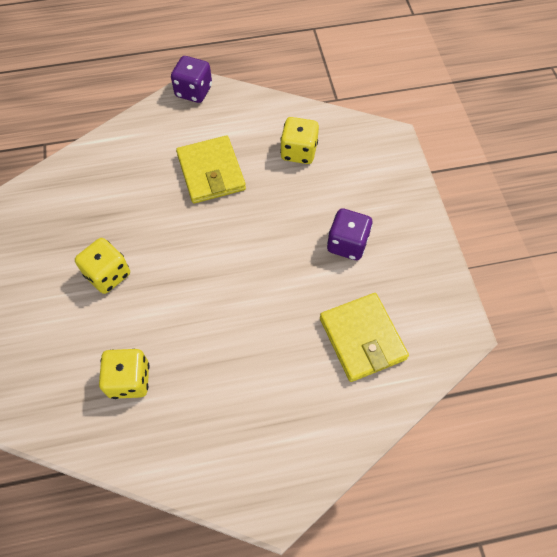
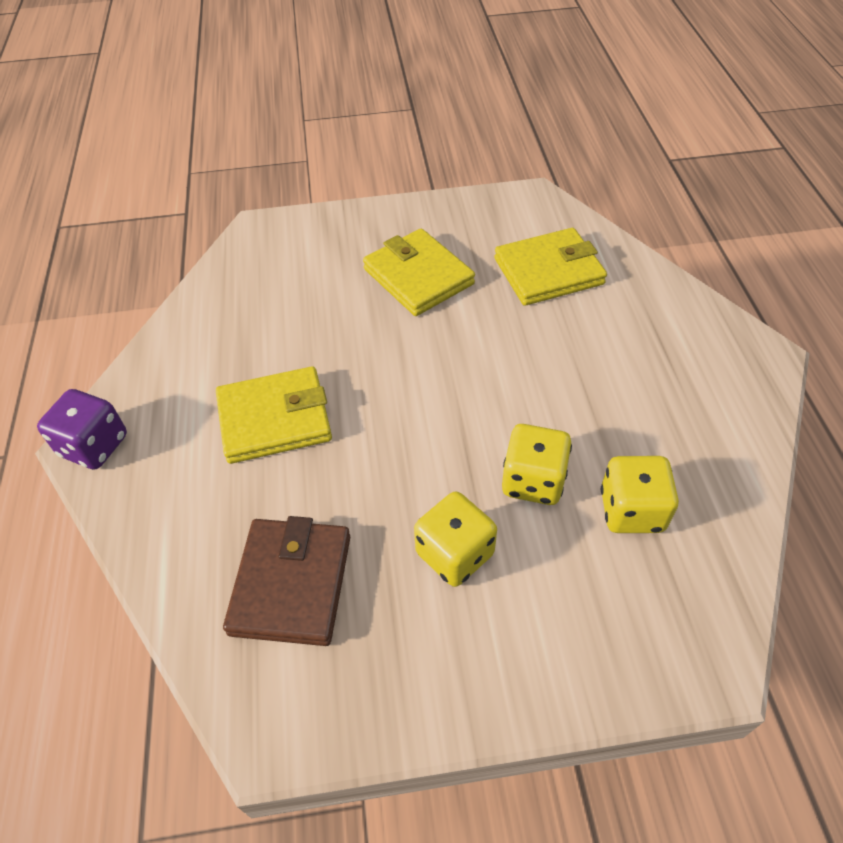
camera: 85 degrees left, 10 degrees down
(98, 195) = (291, 584): none -> brown wallet
(299, 152) = (259, 317): yellow dice -> yellow dice (533, 481)
(347, 244) = (418, 277): purple dice -> yellow wallet

